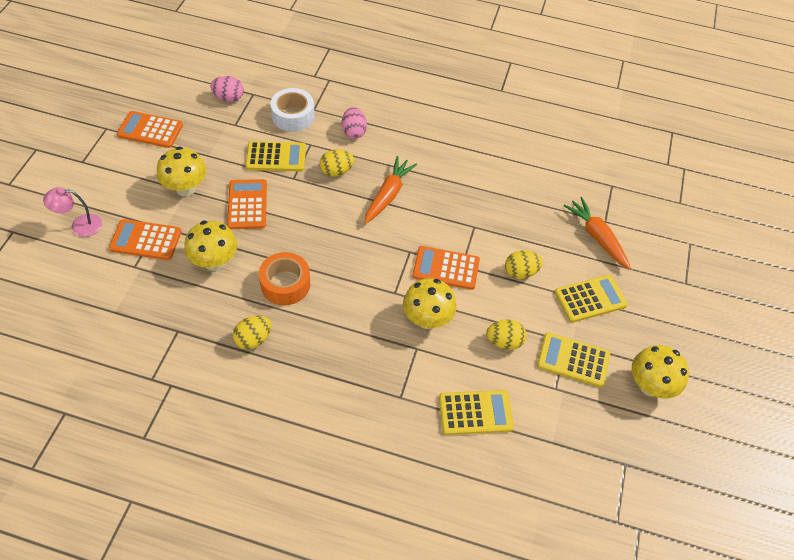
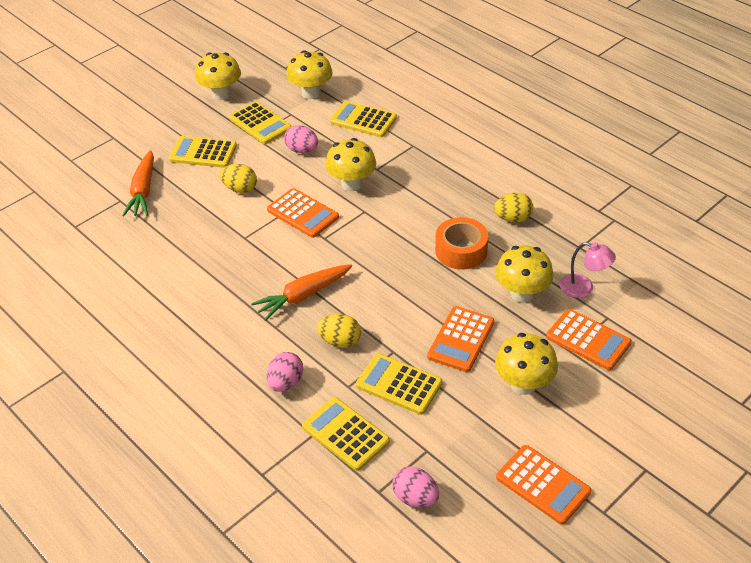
camera: 145 degrees left, 10 degrees down
(80, 225) = (660, 382): pink lamp -> pink lamp (583, 288)
(293, 116) = (345, 434): white tape -> yellow calculator
(504, 342) = (302, 150): yellow egg -> pink egg
(561, 431) = (311, 93): none -> yellow mushroom

